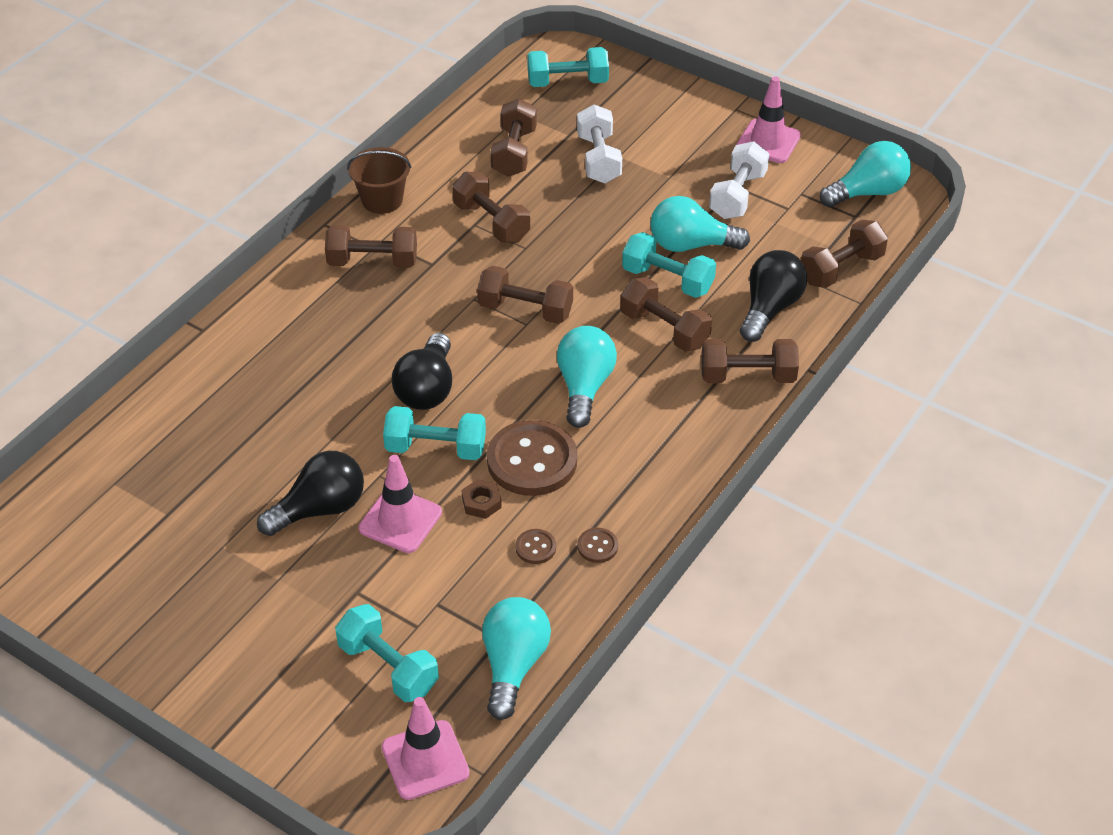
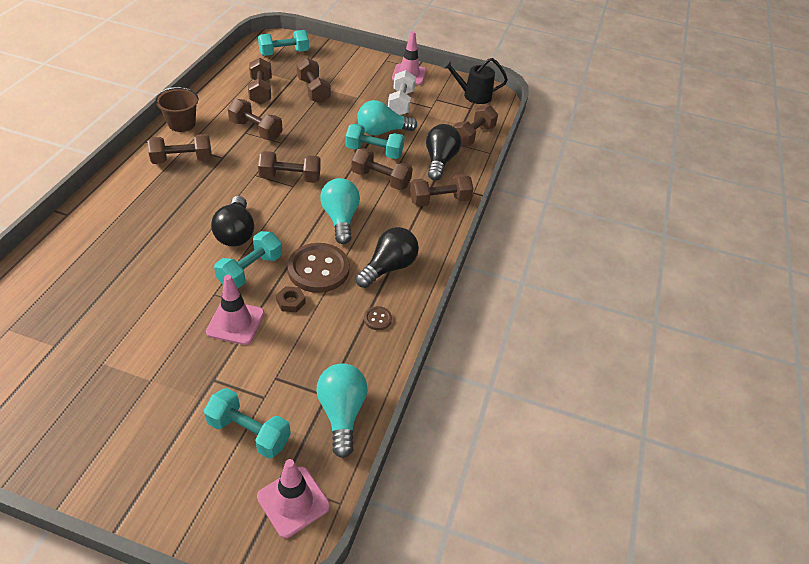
camera: 20 degrees left, 0 degrees up
(320, 509) = (174, 324): black light bulb -> black light bulb (388, 267)
(436, 448) = (250, 270): turquoise dumbbell -> turquoise dumbbell turned 45 degrees counterclockwise
(535, 547) = (336, 326): brown button -> none
(598, 159) = (313, 91): white dumbbell -> brown dumbbell
(868, 192) = (473, 95): turquoise light bulb -> black watering can

